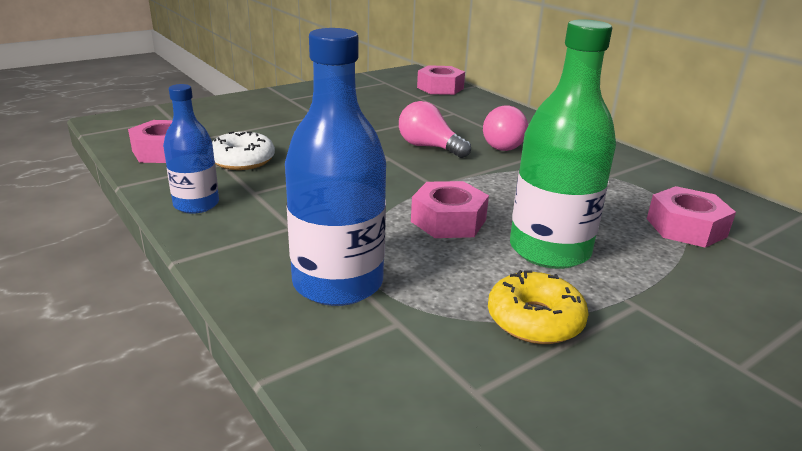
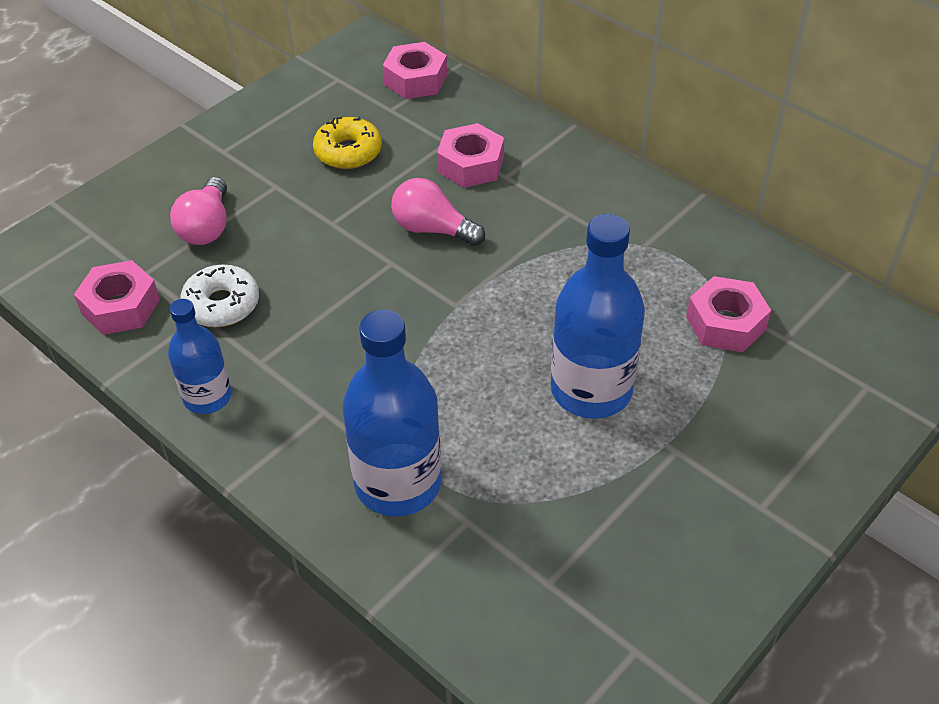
camera: 10 degrees left, 20 degrees up
(448, 221) = (483, 365): pink nut -> pink nut (470, 165)
(504, 145) = (520, 204): pink light bulb -> pink light bulb (207, 227)
(535, 320) = (587, 490): yellow donut -> yellow donut (348, 152)
(549, 250) = (591, 390): green bottle -> blue bottle

